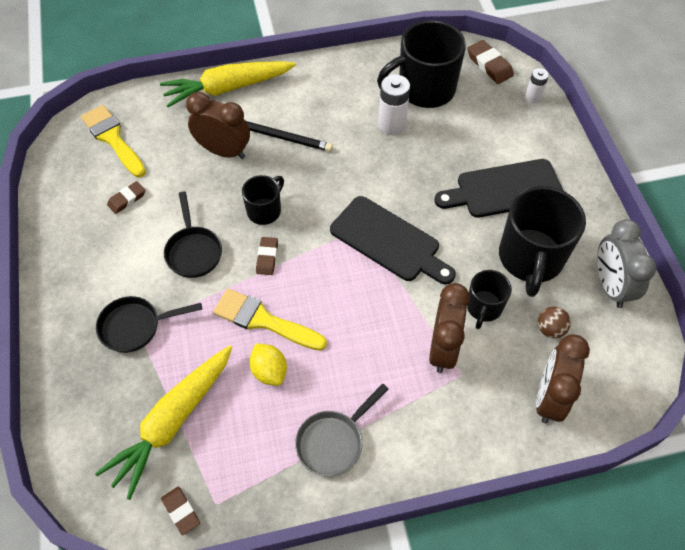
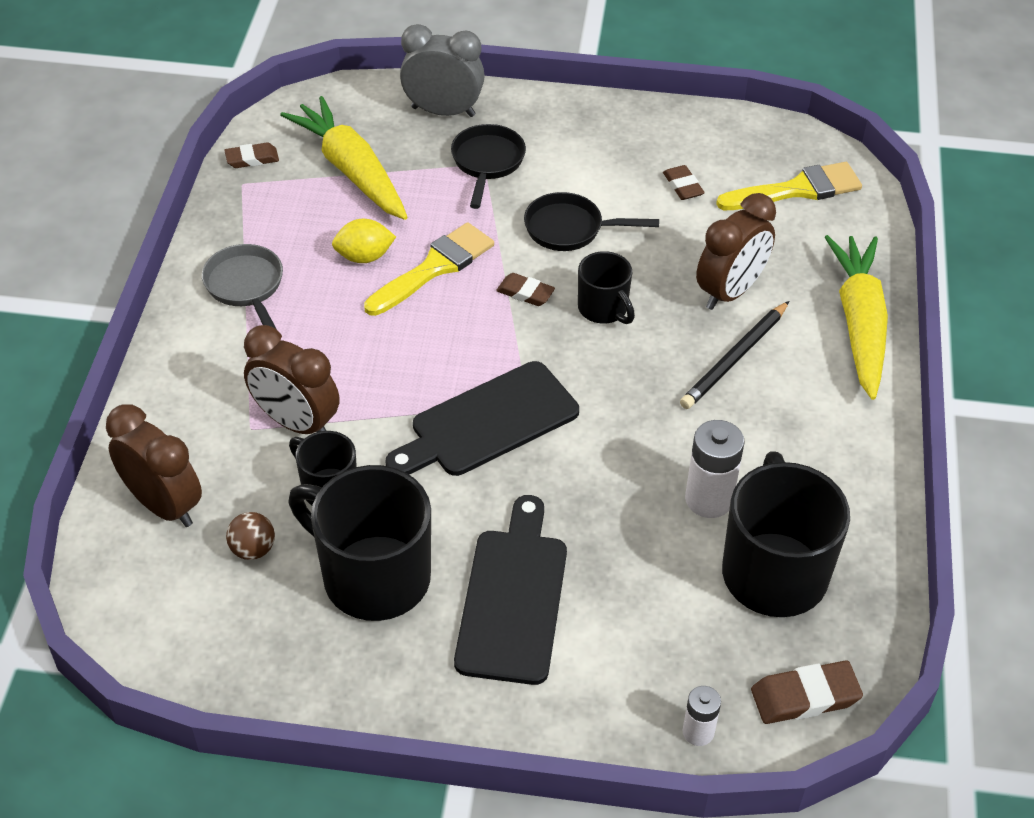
camera: 110 degrees right, 10 degrees down
(610, 286) = (274, 657): grey clock -> grey clock (443, 111)

